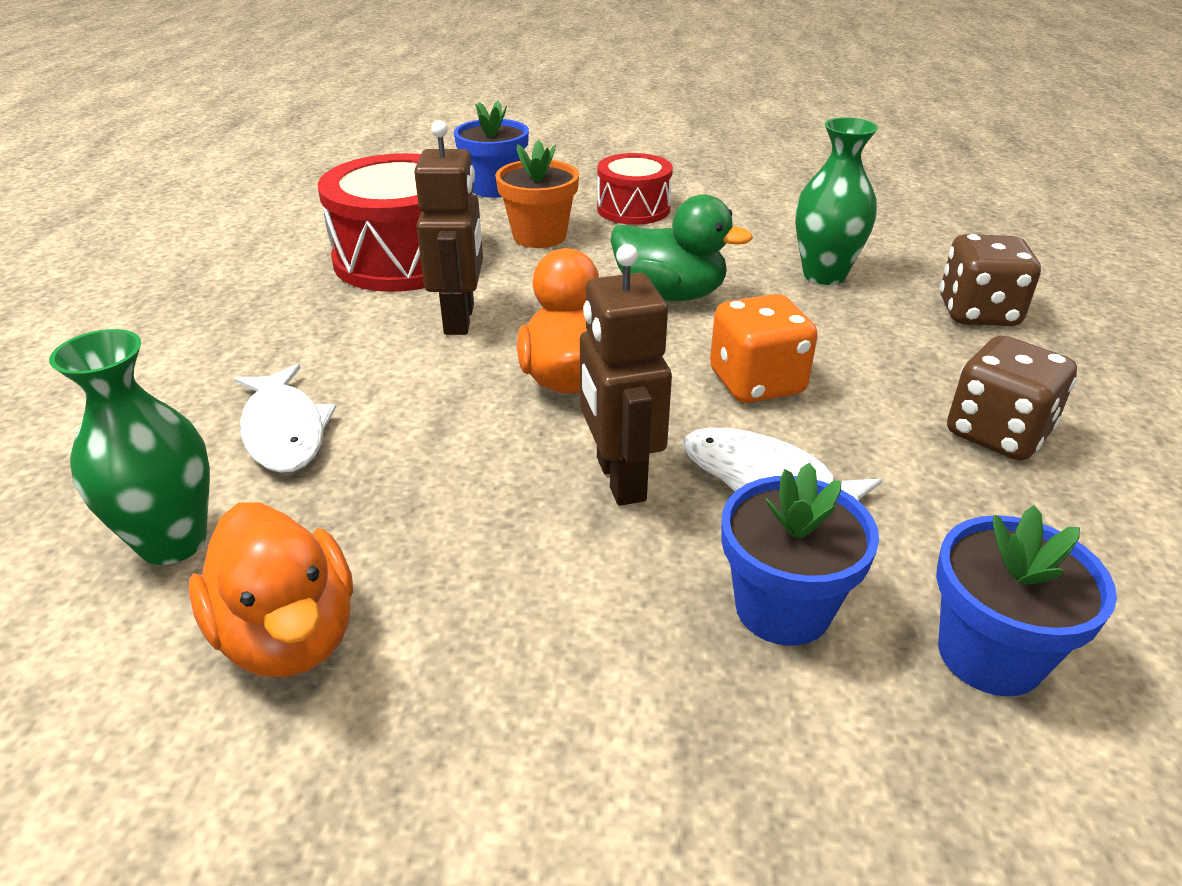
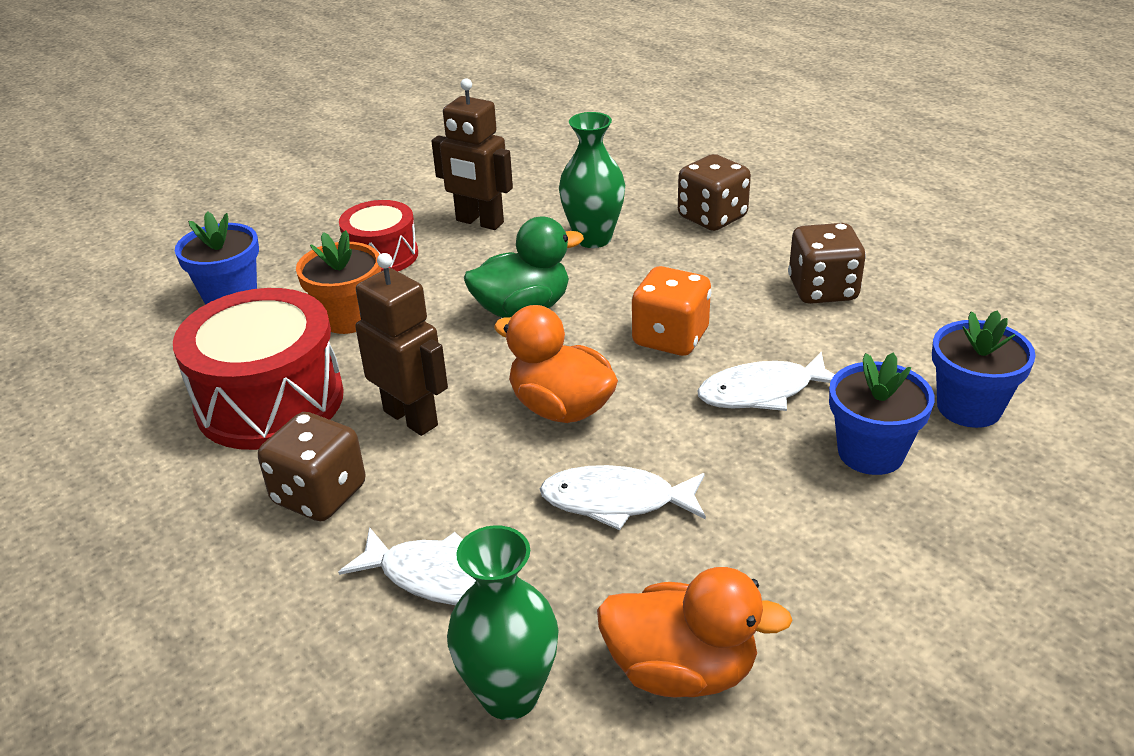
camera: 45 degrees left, 0 degrees up
(324, 330) = (319, 495): none -> brown dice
(484, 472) = (616, 501): none -> white fish
(619, 479) = (695, 448): brown robot -> brown robot (479, 222)

